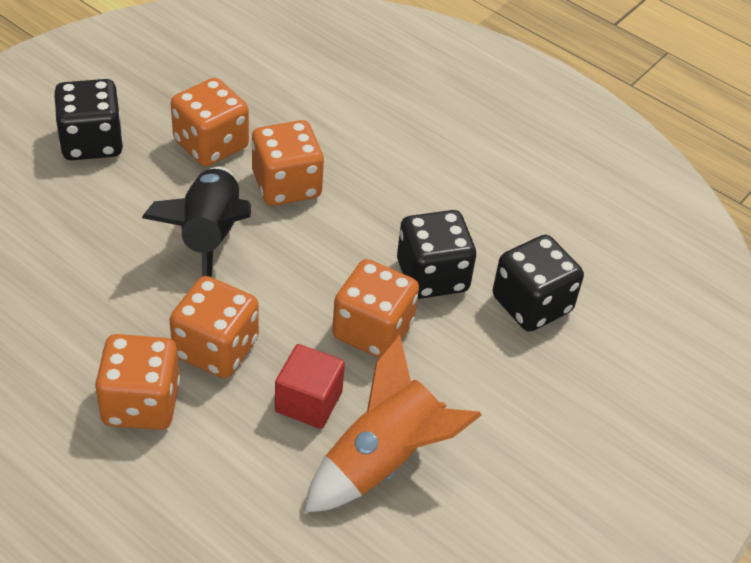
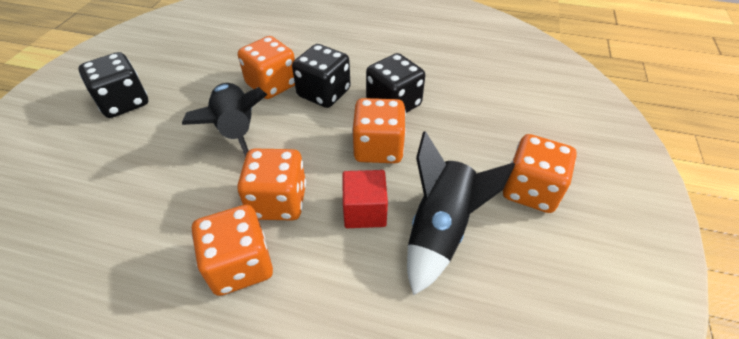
camera: 20 degrees left, 0 degrees up
(211, 144) = (210, 78): orange dice -> orange dice (530, 190)
(383, 460) = (440, 230): orange rocket -> black rocket
(531, 304) = (461, 98): black dice -> black dice (324, 93)

